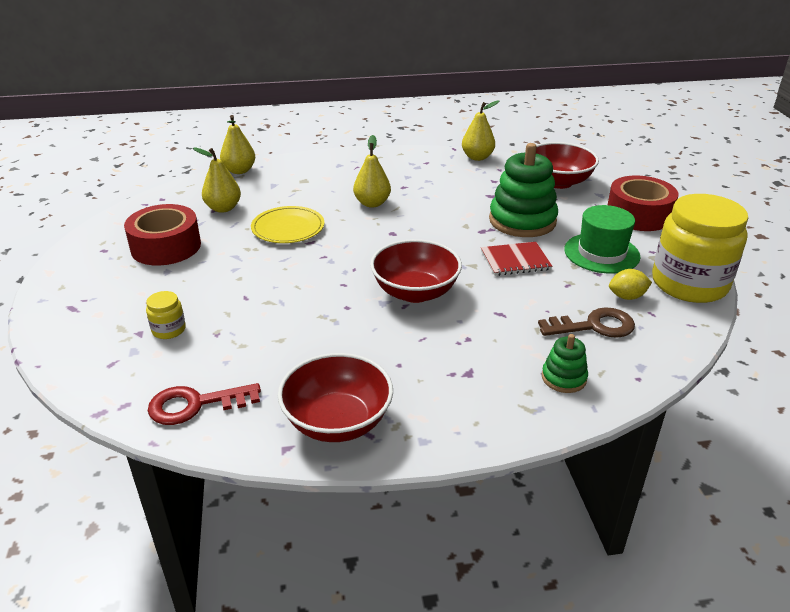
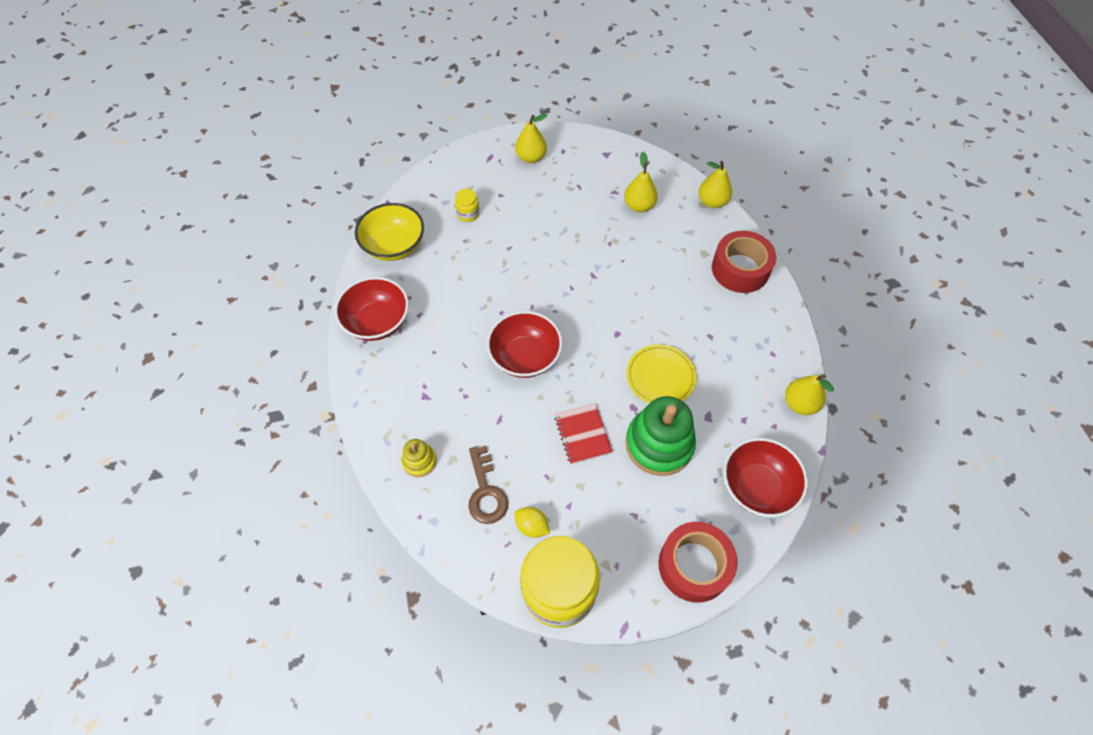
camera: 85 degrees right, 25 degrees up
(166, 246) = (572, 185): red tape -> red tape (740, 269)
(195, 405) = (394, 246): red key -> yellow bowl
(288, 228) = (613, 256): yellow plate -> yellow plate (660, 376)
(372, 203) = (670, 313): yellow pear -> yellow pear (531, 157)
(564, 378) = (419, 461): green stacking toy -> yellow stacking toy
(601, 253) = (606, 514): green hat -> none
(627, 297) = (532, 526): yellow lemon -> yellow lemon turned 45 degrees counterclockwise

